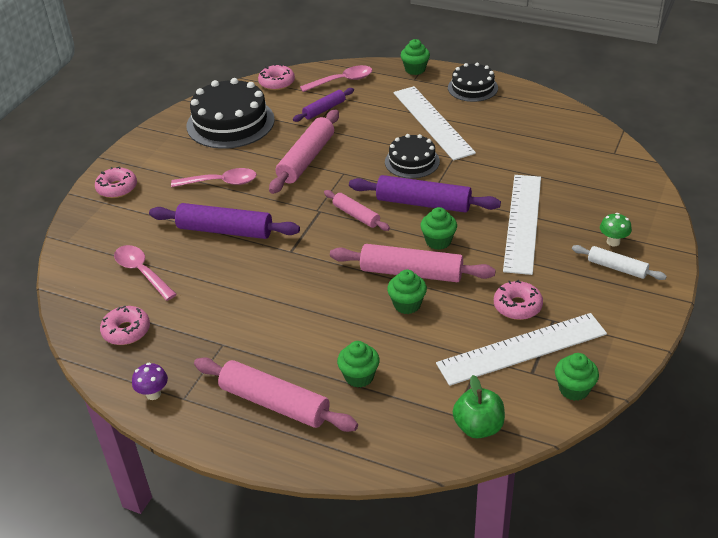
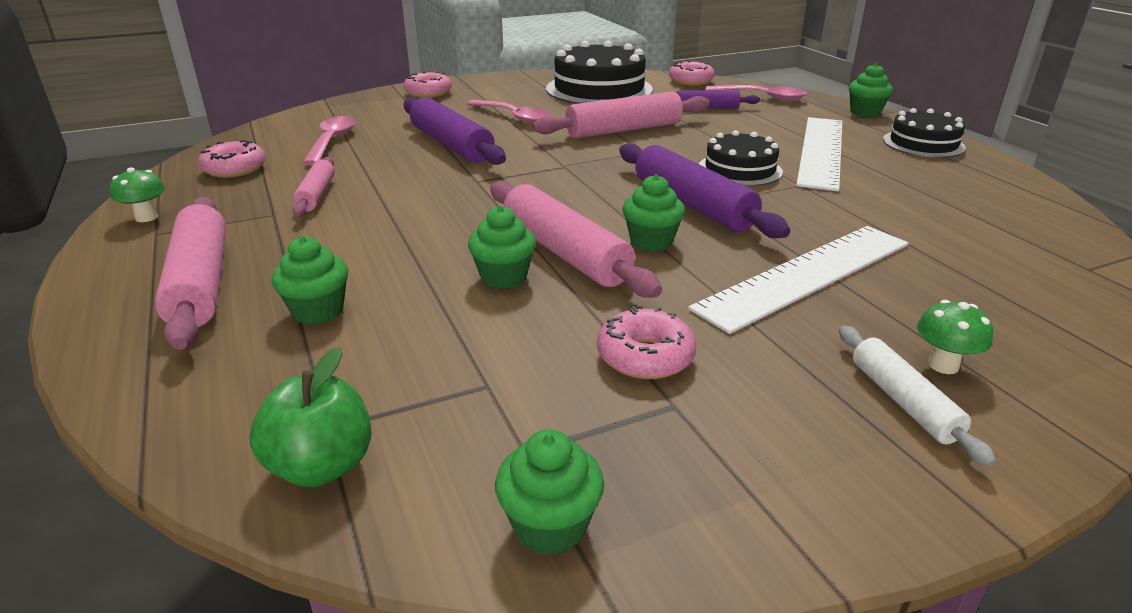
camera: 40 degrees right, 10 degrees down
(153, 394) = (146, 217): purple mushroom -> green mushroom
(356, 215) = (595, 183): pink rolling pin -> pink rolling pin (316, 195)
(522, 349) = (563, 411): white ruler -> none

